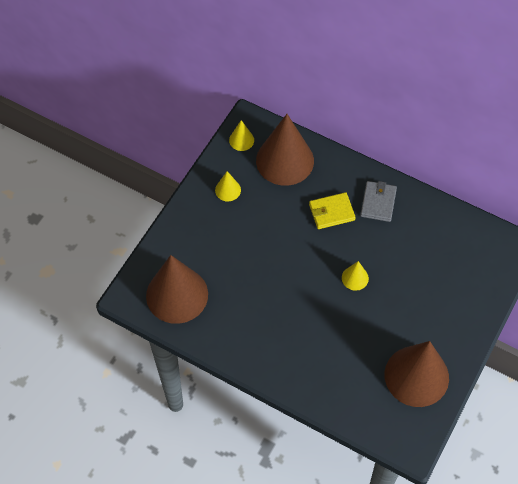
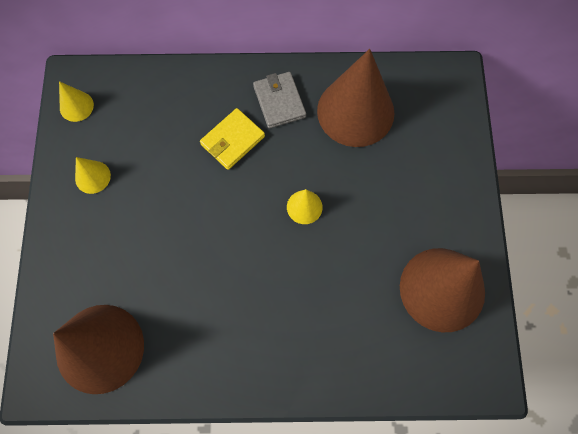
camera: 30 degrees left, 10 degrees up
(285, 160) = (142, 105): brown cone -> brown cone (355, 111)

